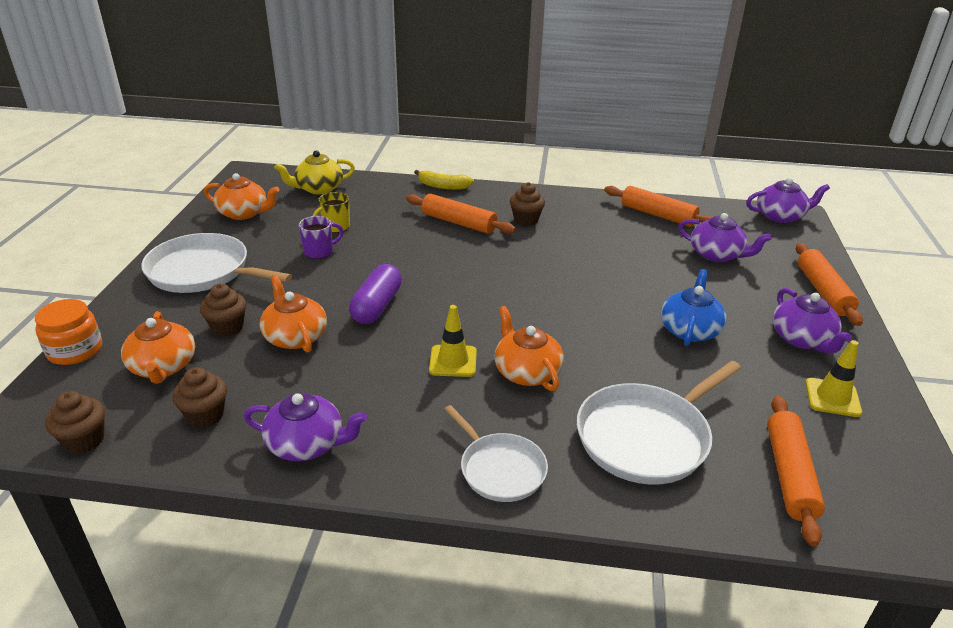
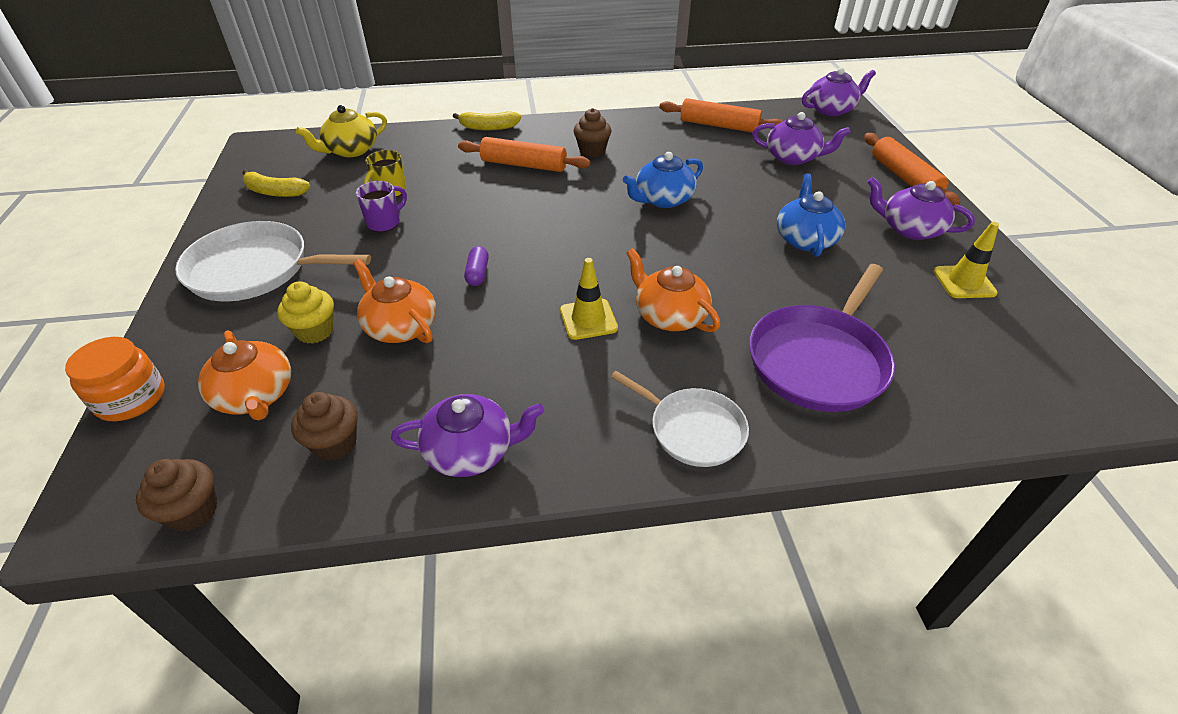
camera: 15 degrees left, 10 degrees up
(227, 327) = (315, 331): brown cupcake -> yellow cupcake
(244, 213) = (275, 192): orange teapot -> yellow banana
(377, 306) = (477, 273): purple capsule -> purple capsule, size x0.55
(570, 272) = (663, 199): none -> blue teapot
(647, 437) = (819, 360): white pan -> purple pan
(789, 474) = (965, 369): orange rolling pin -> none
(802, 339) = (910, 229): purple teapot -> purple teapot turned 150 degrees clockwise

